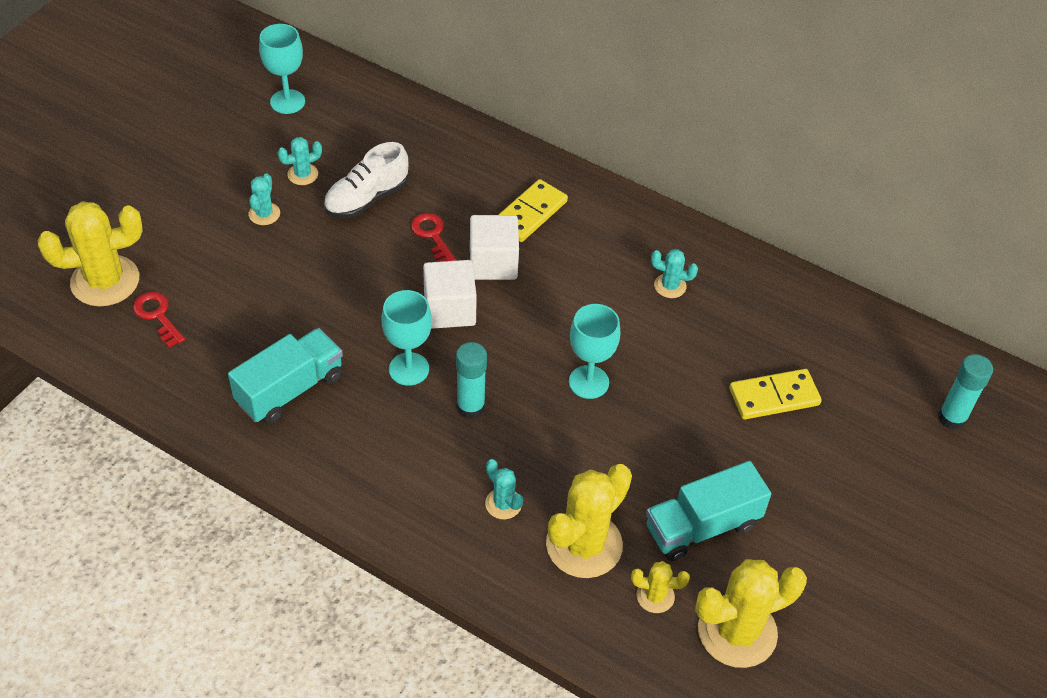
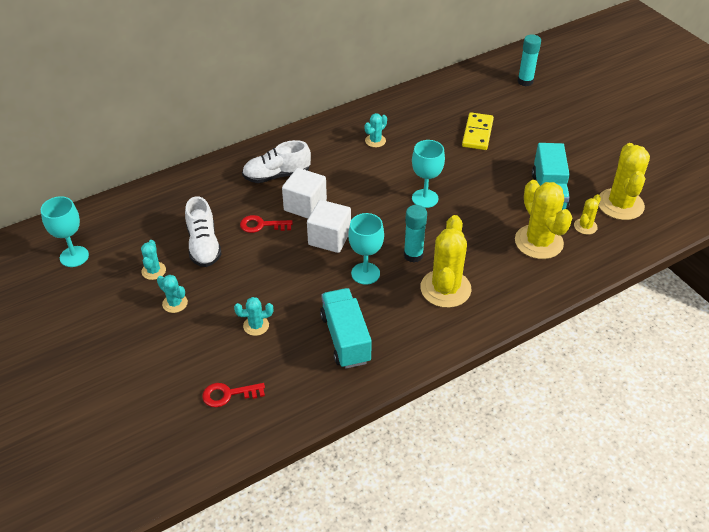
camera: 60 degrees left, 5 degrees down
(105, 281) = (170, 418): yellow cactus -> yellow cactus (445, 289)
(503, 504) = (493, 266): turquoise cactus -> turquoise cactus (256, 326)
(530, 213) = (277, 175): yellow domino -> white shoe

